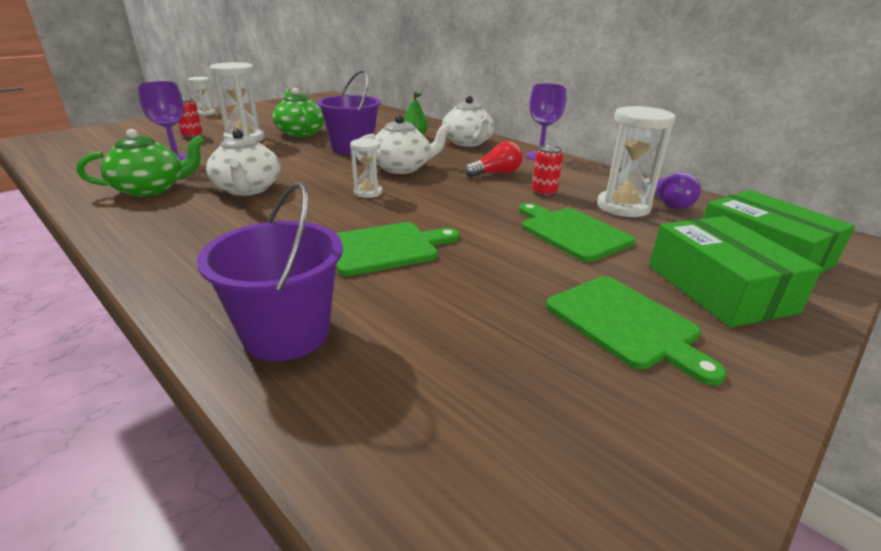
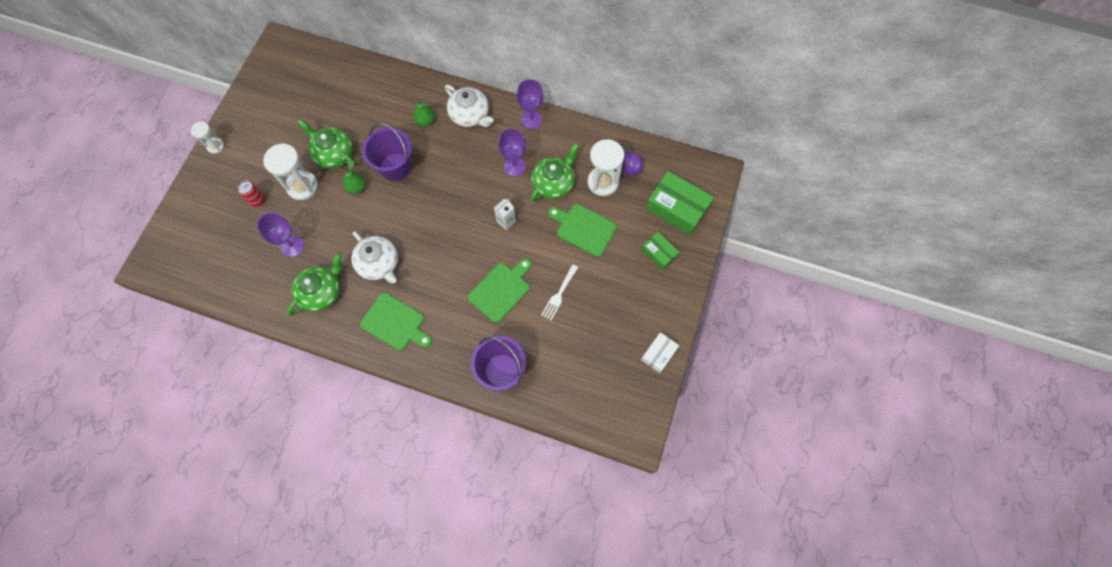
camera: 25 degrees left, 40 degrees up
(296, 149) = (357, 187): none -> green pear
(368, 192) = (453, 233): white hourglass -> none
(402, 168) = (451, 186): white teapot -> none
(450, 201) = (506, 221): none -> white carton
(485, 278) = (559, 294): none -> white fork
(496, 173) = (514, 166): red light bulb -> purple goblet
(544, 193) = (554, 183): red can -> green teapot
(626, 323) = (625, 300): green cutting board -> green cutting board (395, 323)
(700, 442) = (658, 354): none -> white box
(719, 288) = (659, 253): green box -> green box, size x0.56

